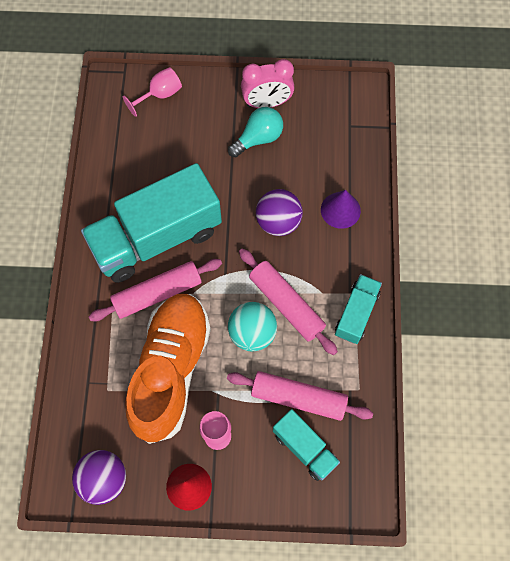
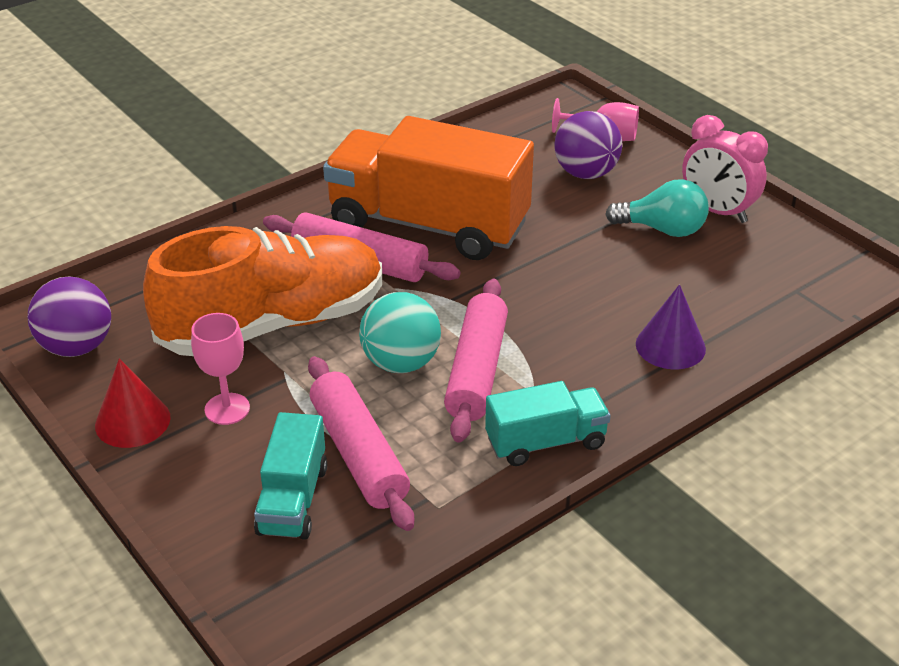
camera: 50 degrees right, 30 degrees down
(156, 238) = (428, 225): turquoise truck -> orange truck
(278, 222) = (578, 303): purple ball -> purple ball (586, 173)

